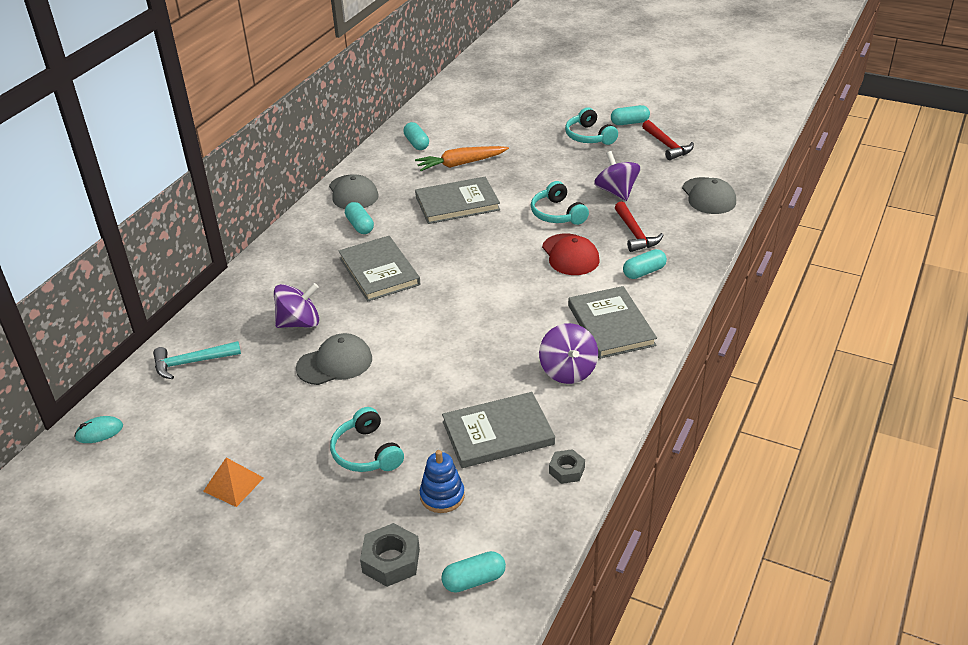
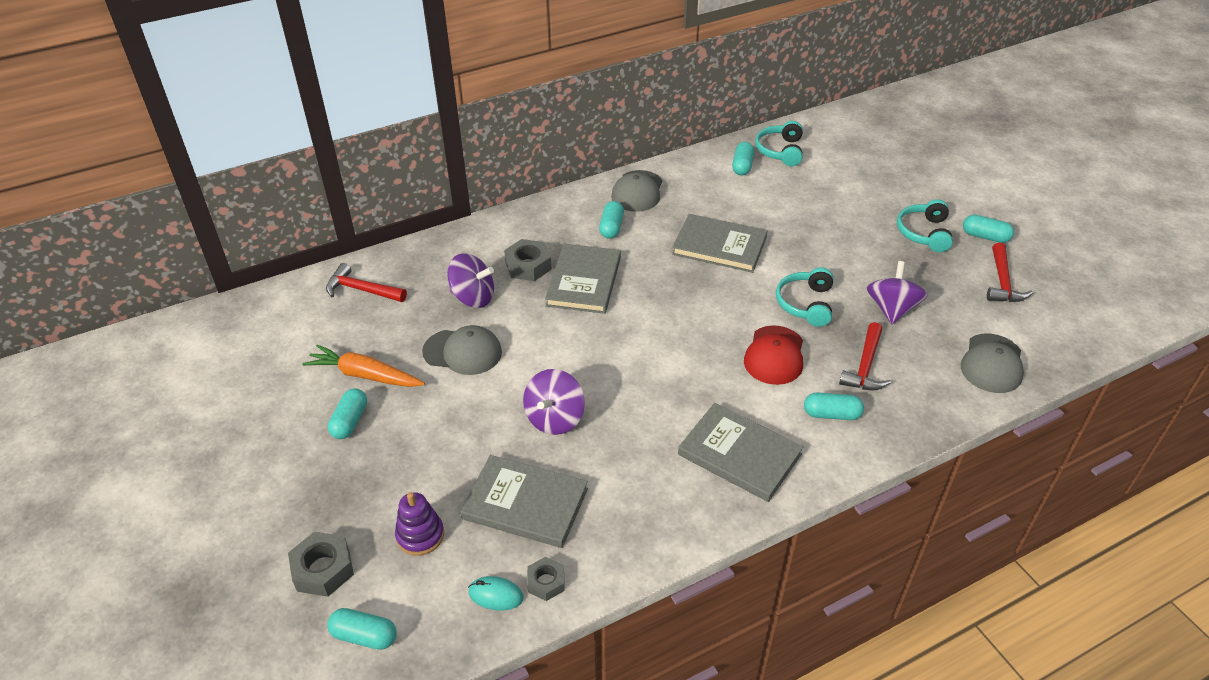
camera: 35 degrees right, 5 degrees up
(99, 432) = (246, 315): turquoise mouse -> turquoise mouse (496, 595)
(192, 362) = (362, 290): turquoise hammer -> red hammer
(233, 484) = (285, 419): orange pyramid -> none
(294, 456) = (350, 421): none -> turquoise capsule
(321, 281) = (528, 266): none -> grey nut
(366, 452) = (404, 453): turquoise headphones -> turquoise headphones (780, 151)
(442, 496) = (420, 535): blue stacking toy -> purple stacking toy
(460, 164) = (763, 206): orange carrot -> orange carrot (365, 375)
(568, 371) = (649, 479): purple spinning top -> purple spinning top (555, 418)
(611, 325) = (739, 454): grey book -> grey book turned 75 degrees counterclockwise

